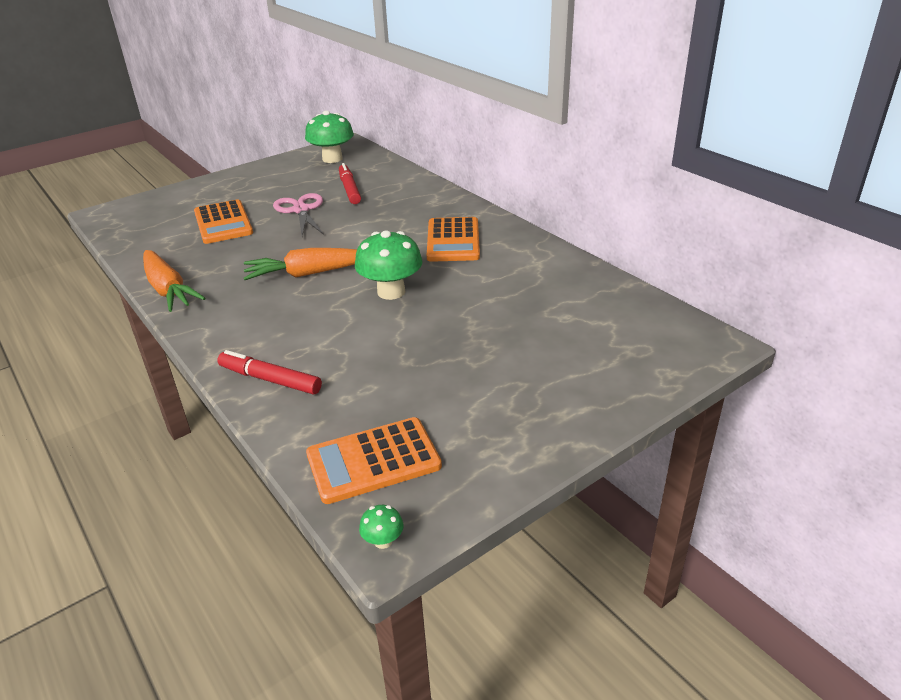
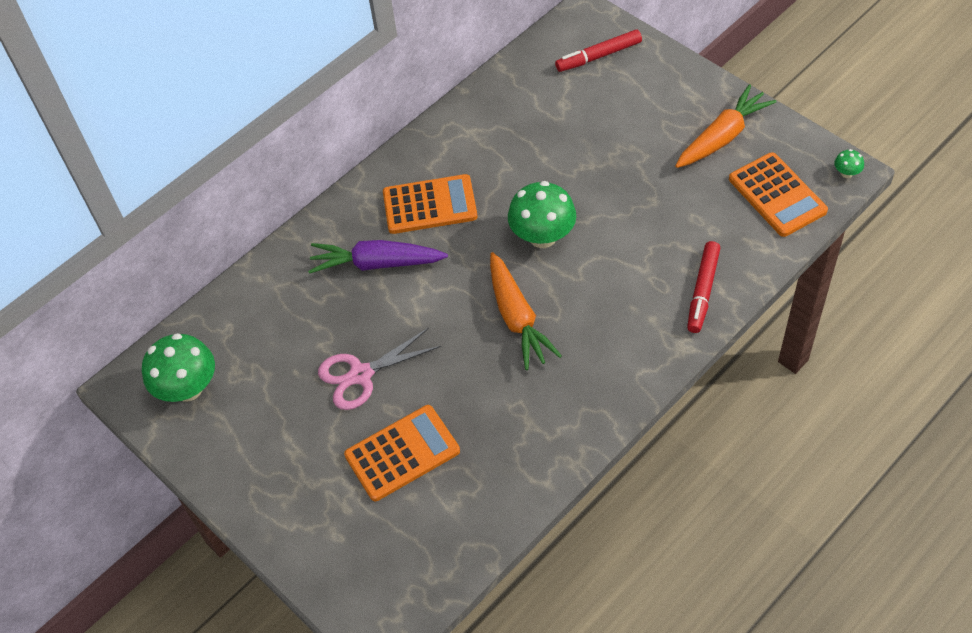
camera: 95 degrees left, 20 degrees up
(168, 290) = (572, 443): orange carrot -> orange carrot (723, 137)
(349, 189) = (296, 337): red marker -> red marker (598, 56)
(401, 217) = (376, 263): none -> purple carrot

